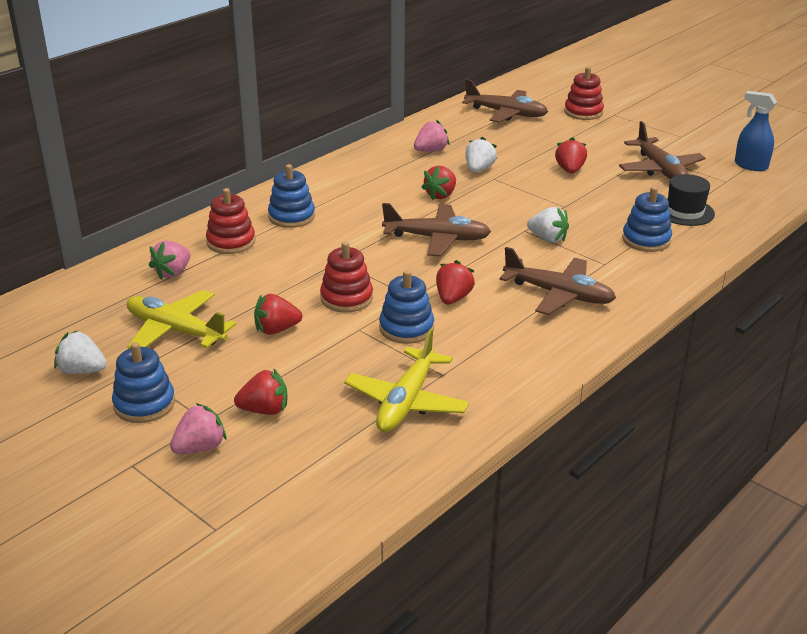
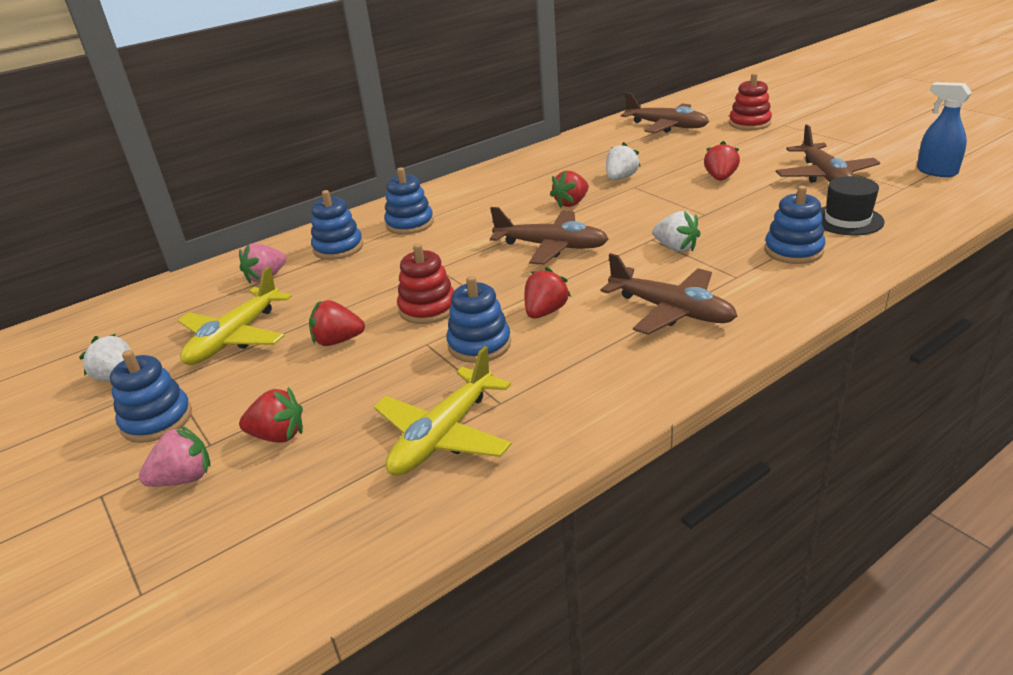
camera: 15 degrees right, 0 degrees up
(175, 330) = (235, 338): yellow plane -> yellow plane turned 105 degrees counterclockwise
(231, 242) = (338, 248): red stacking toy -> blue stacking toy
(431, 151) = (576, 161): pink strawberry -> none

